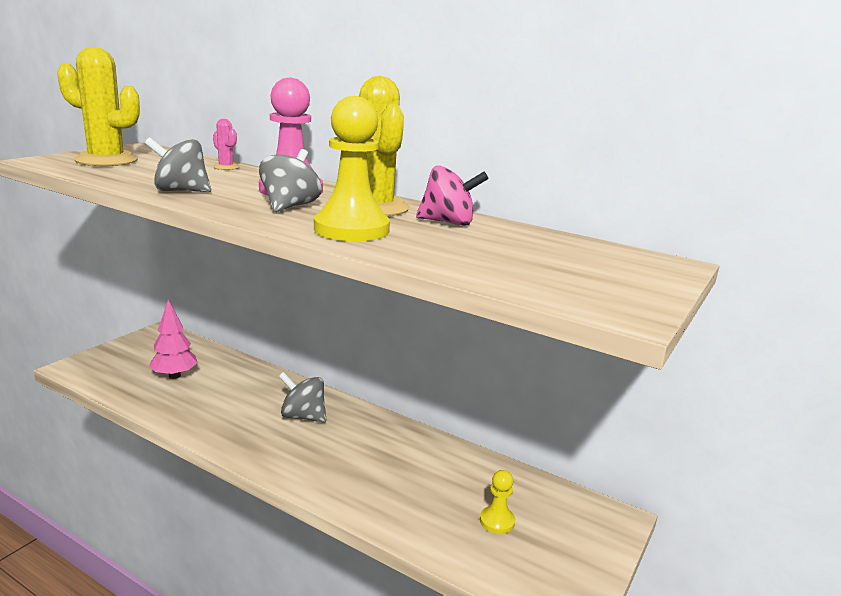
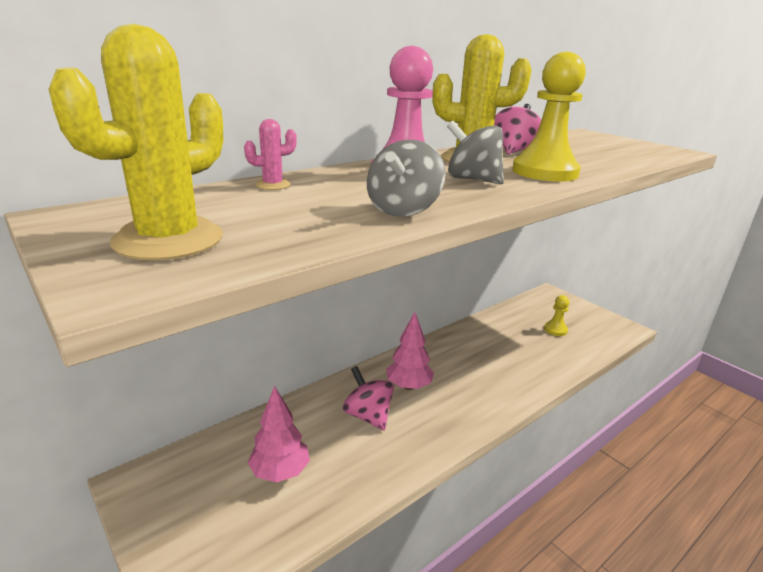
camera: 70 degrees left, 5 degrees up
(250, 401) = (368, 416): none -> pink spinning top
(303, 416) = (408, 386): grey spinning top -> pink tree

